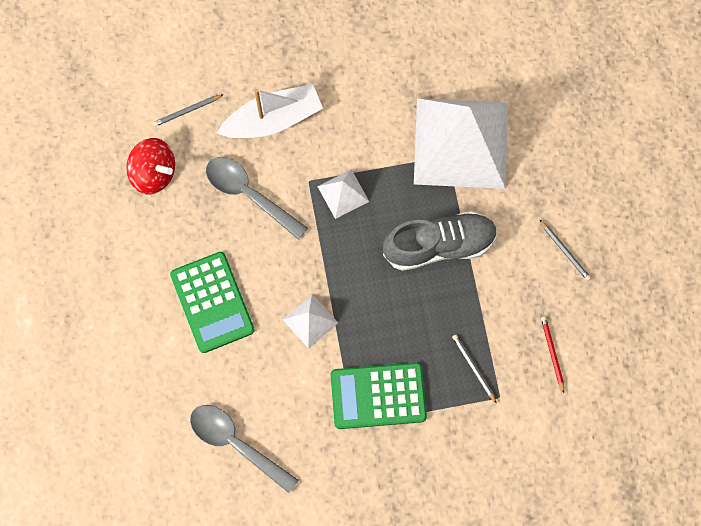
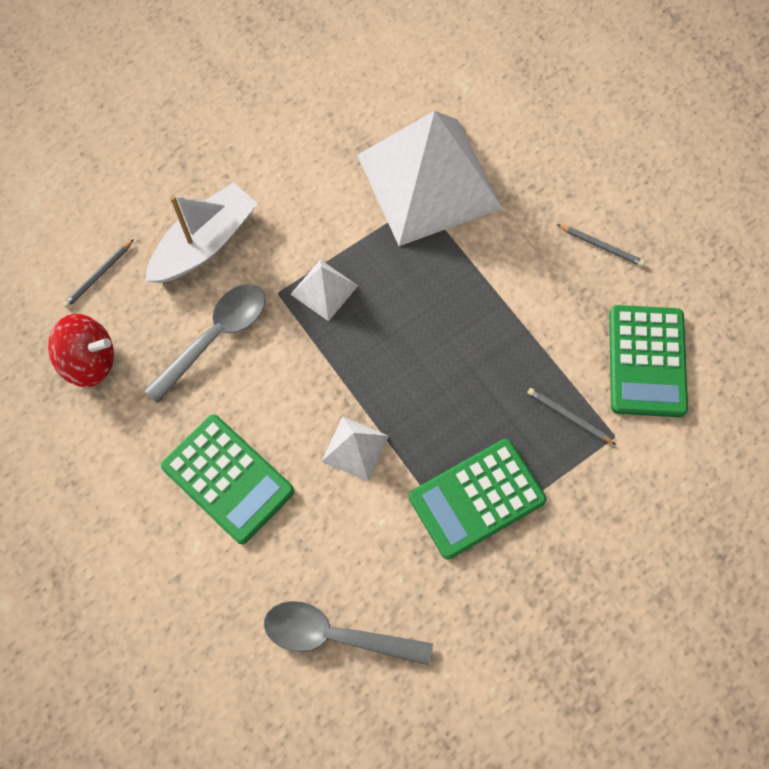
camera: 25 degrees left, 5 degrees down
(249, 194) = (215, 337): grey spoon -> grey spoon turned 120 degrees clockwise
(439, 245) = (461, 299): grey shoe -> none
(552, 353) = (646, 361): red pencil -> green calculator

